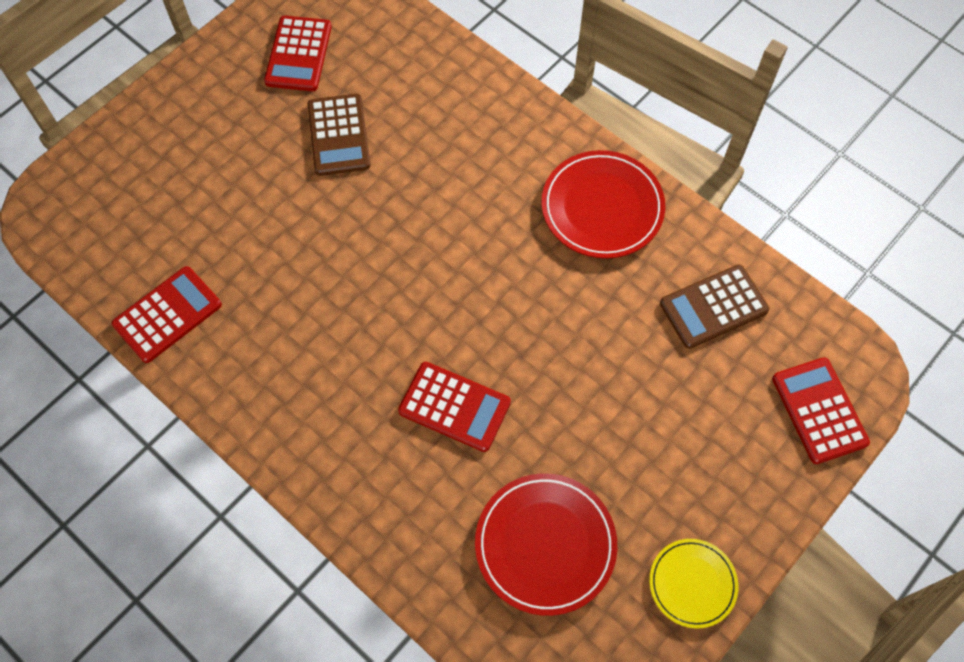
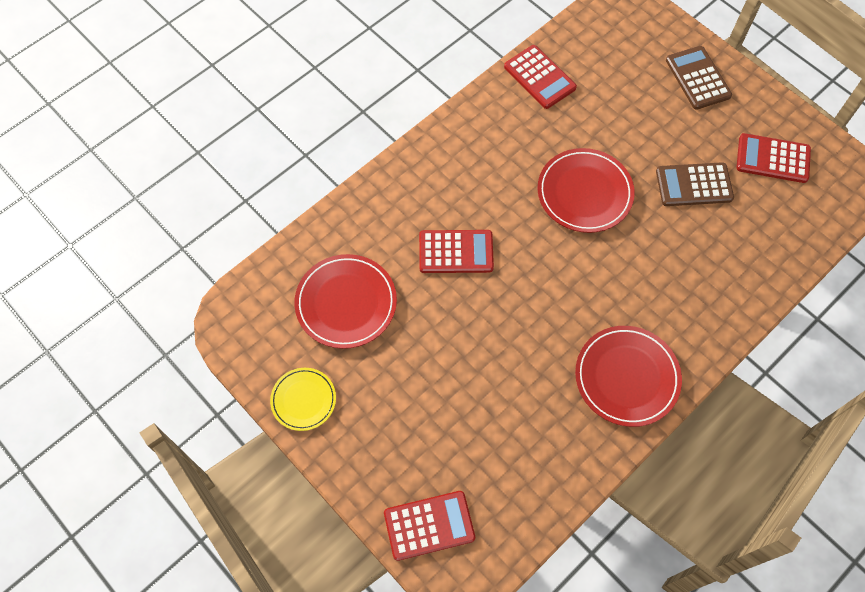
camera: 95 degrees right, 0 degrees up
(355, 255) = (584, 193): none -> red plate
(454, 407) = (456, 252): red calculator -> red calculator turned 120 degrees counterclockwise
(713, 307) = (529, 455): brown calculator -> brown calculator (698, 78)

